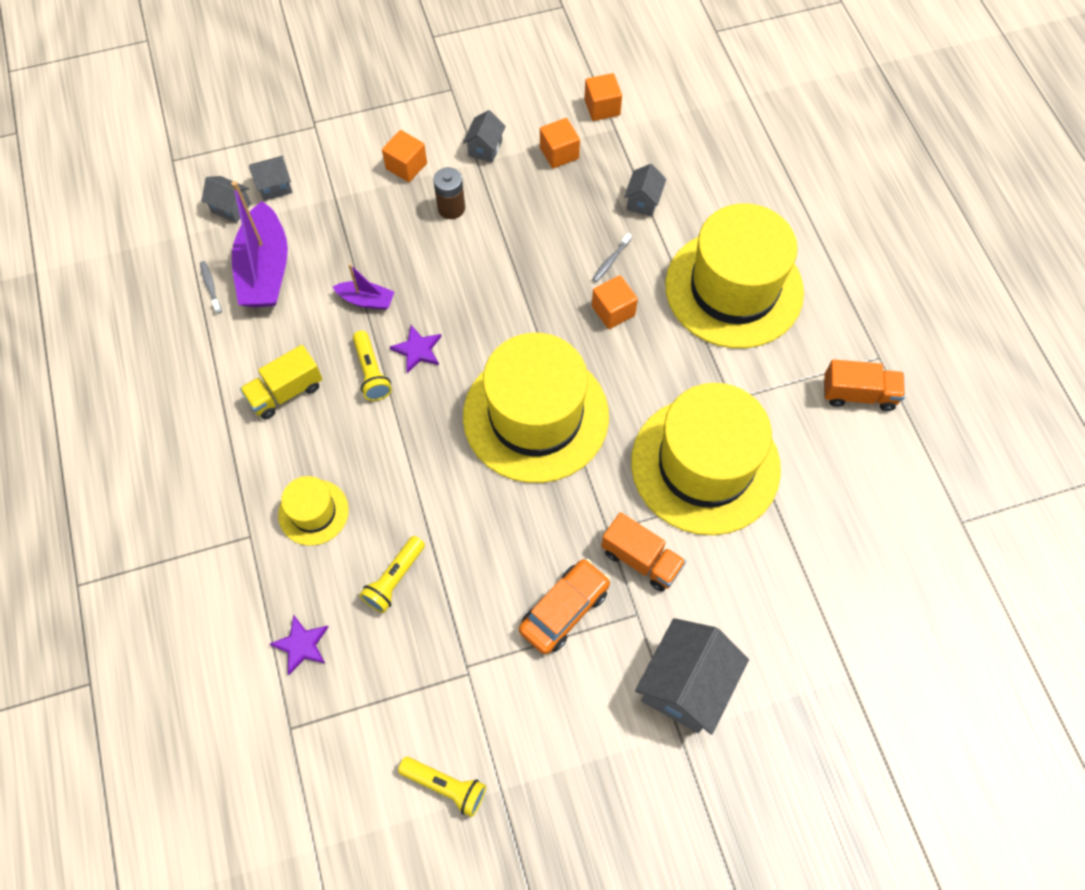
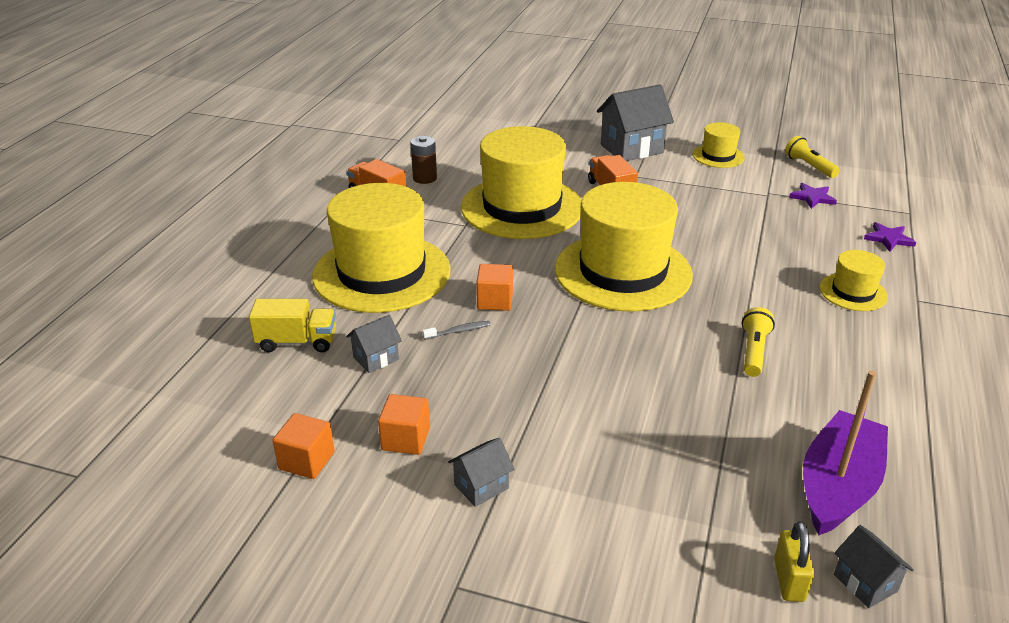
camera: 145 degrees left, 30 degrees down
(210, 286) = (918, 500): grey toothbrush -> none
(275, 187) = (789, 580): grey house -> yellow padlock
(286, 392) = (851, 372): yellow truck -> yellow truck (297, 342)
(366, 300) = (727, 406): purple boat -> none
(394, 579) = (799, 241): yellow flashlight -> none
(406, 166) = (593, 515): orange cube -> none
(417, 350) = (697, 348): purple star -> purple star (812, 197)
(451, 208) = (574, 444): brown battery -> brown battery (425, 178)
(564, 610) = (682, 191): orange car -> none
(570, 738) = (718, 156): none -> yellow hat

